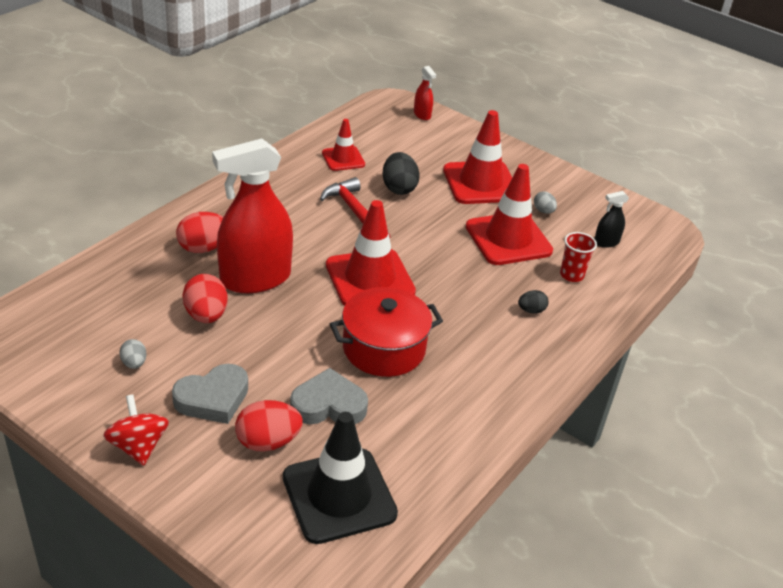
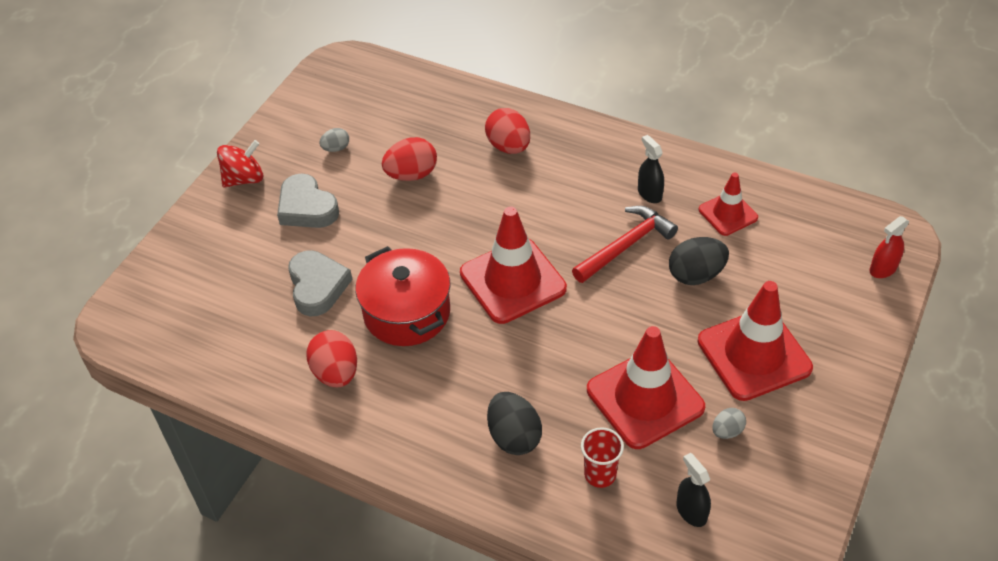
camera: 85 degrees right, 10 degrees up
(255, 279) = (477, 194): red spray bottle -> none
(268, 442) = (264, 255): red egg -> red egg (336, 373)
(304, 188) = (649, 193): none -> black spray bottle
(339, 495) = (211, 316): black traffic cone -> none
(531, 310) = (514, 437): black egg -> black egg, size x1.79

